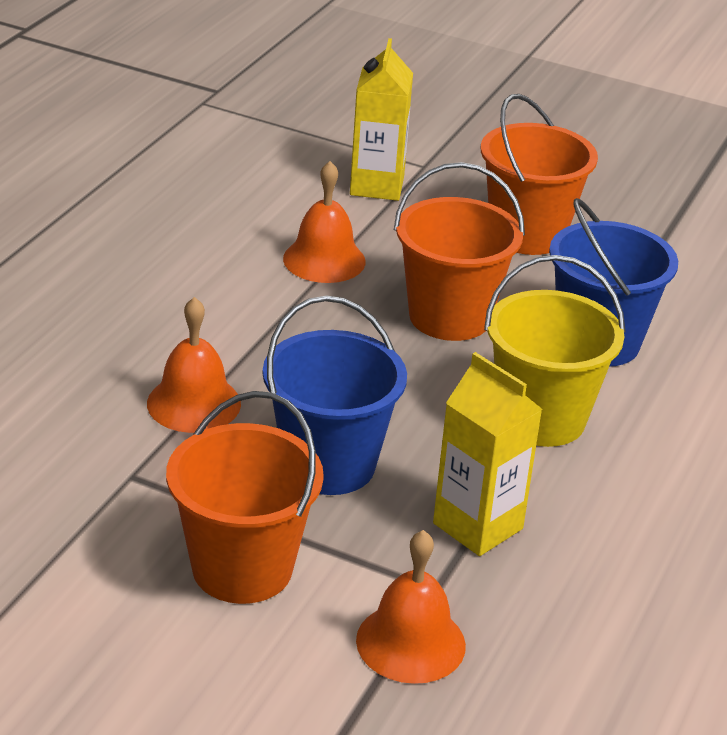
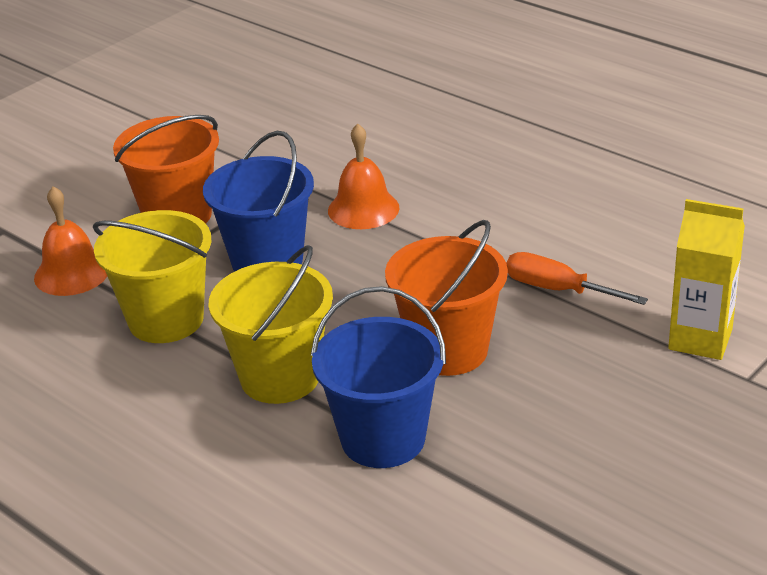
camera: 110 degrees right, 0 degrees up
(324, 260) = (558, 290): orange bell -> orange screwdriver
(478, 526) = (166, 320): yellow carton -> yellow bucket
(527, 234) = (593, 430): orange bucket -> none

